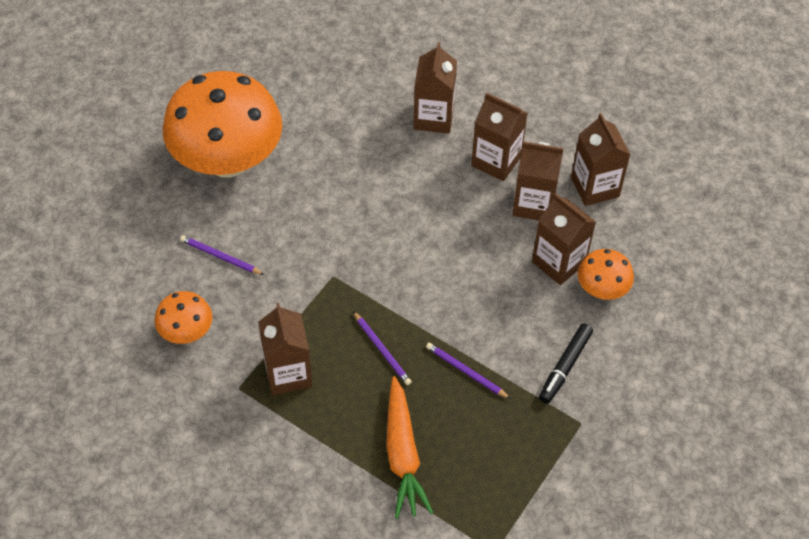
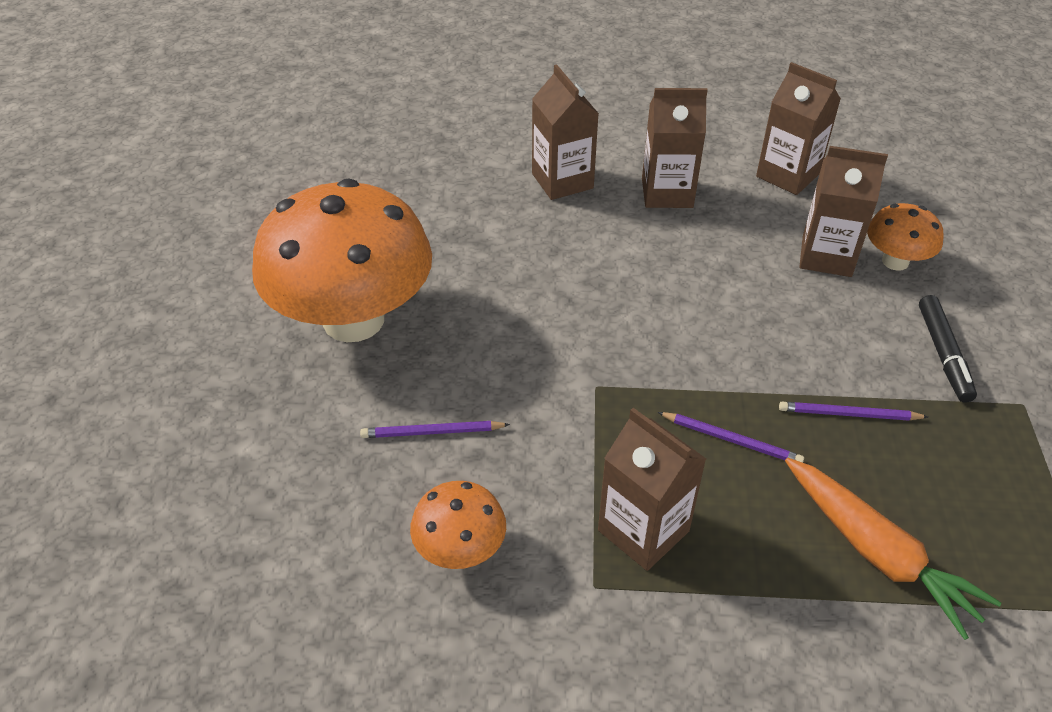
camera: 30 degrees left, 10 degrees down
(533, 204) = (745, 215): brown carton -> none

